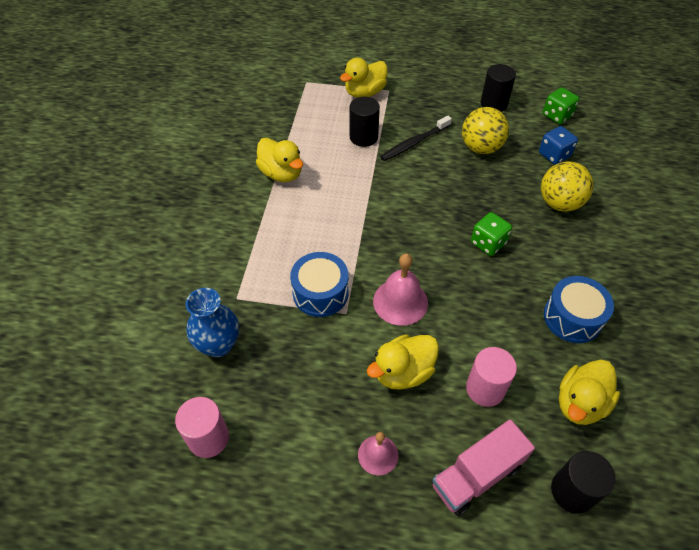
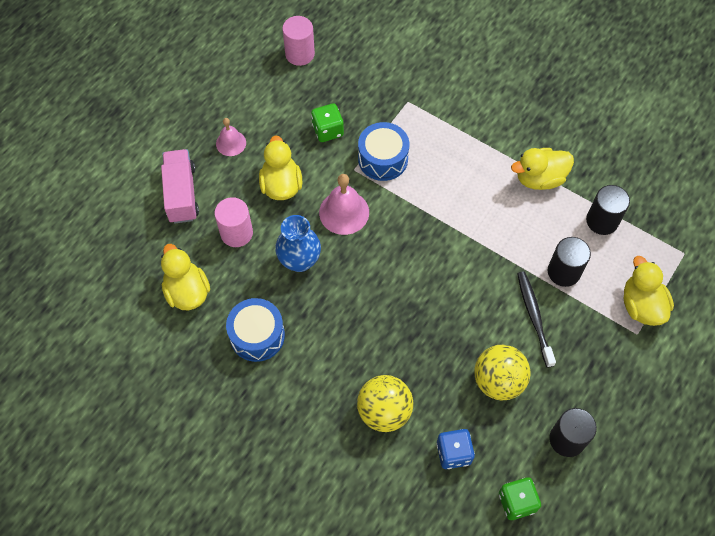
camera: 115 degrees right, 10 degrees up
(218, 345) = (370, 78): blue vase -> blue vase (299, 261)
(488, 243) = (368, 314): green dice -> green dice (328, 130)
(572, 491) = (136, 246): black cylinder -> black cylinder (602, 221)

